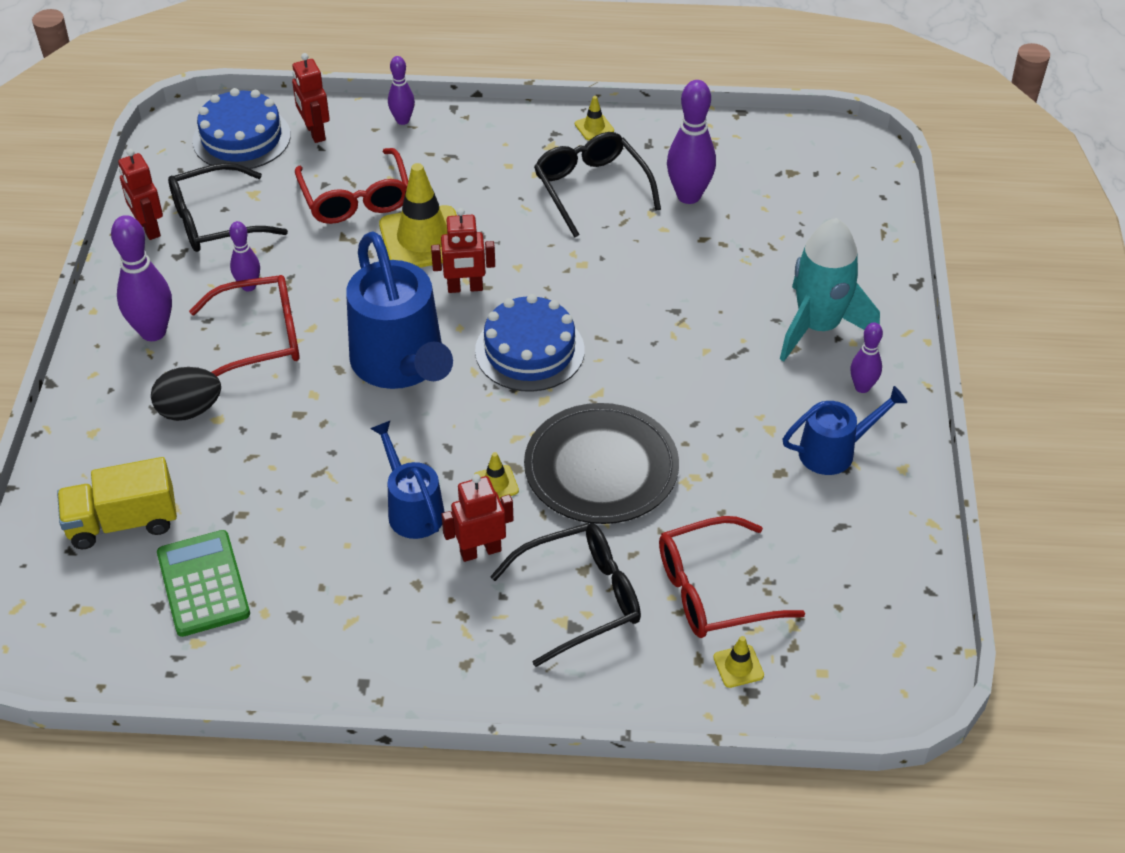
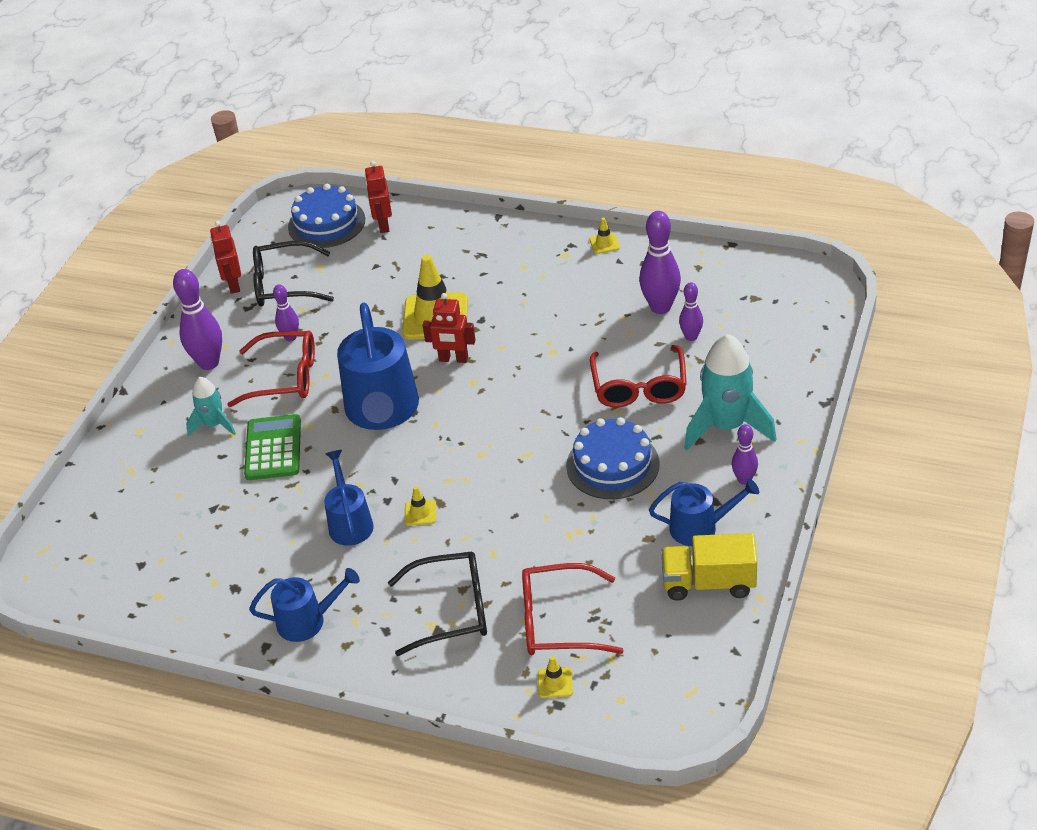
camera: 20 degrees right, 5 degrees down
(123, 522) = (137, 500): yellow truck -> yellow truck (708, 583)
(189, 410) = (214, 425): black egg -> turquoise rocket
(203, 584) = (178, 554): green calculator -> green calculator (273, 448)
(355, 198) = (395, 279): red glasses -> red glasses (639, 386)
(402, 120) = (454, 222): purple bowling pin -> purple bowling pin (691, 337)
(406, 642) = (308, 621): none -> blue watering can
(480, 551) = (389, 562): red robot -> none
(529, 350) = (485, 414): blue cake -> blue cake (612, 465)
(592, 189) = (583, 293): black glasses -> none
(601, 468) = (506, 513): black plate -> none

